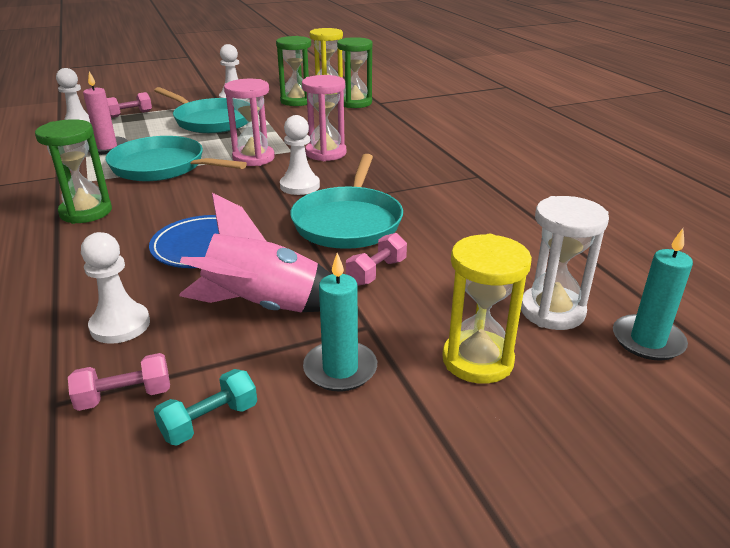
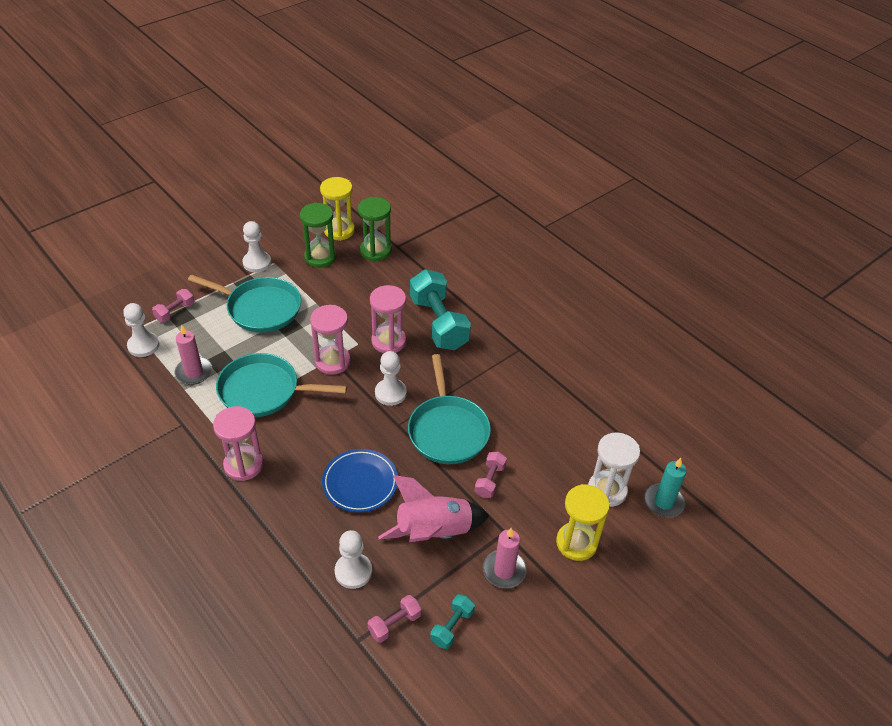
camera: 20 degrees left, 15 degrees up
(86, 212) = (243, 465): green hourglass -> pink hourglass
(340, 369) = (504, 570): turquoise candle -> pink candle
(391, 148) = (438, 323): none -> turquoise dumbbell

